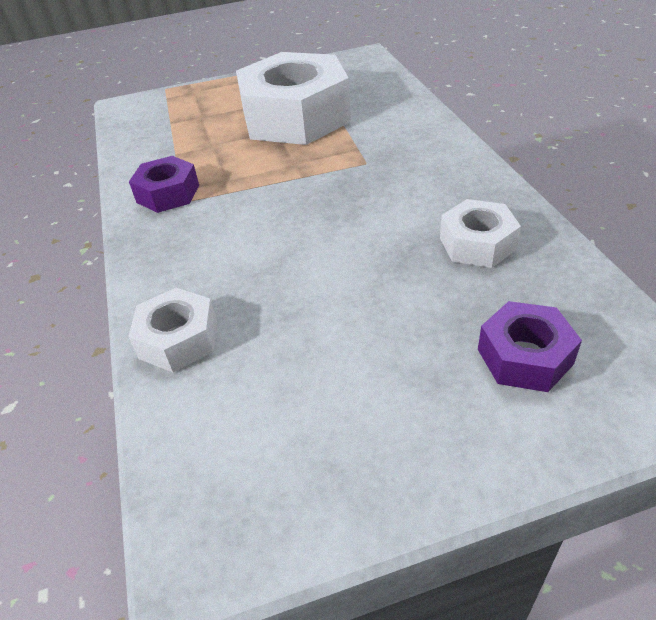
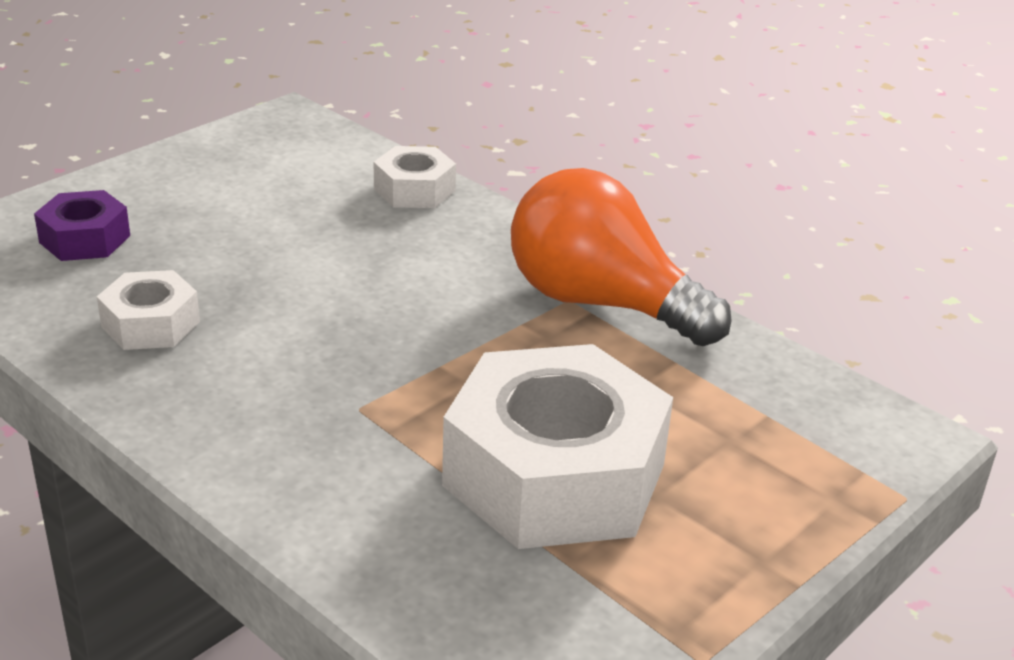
camera: 145 degrees right, 10 degrees down
(168, 194) = (601, 303): purple nut -> orange light bulb

